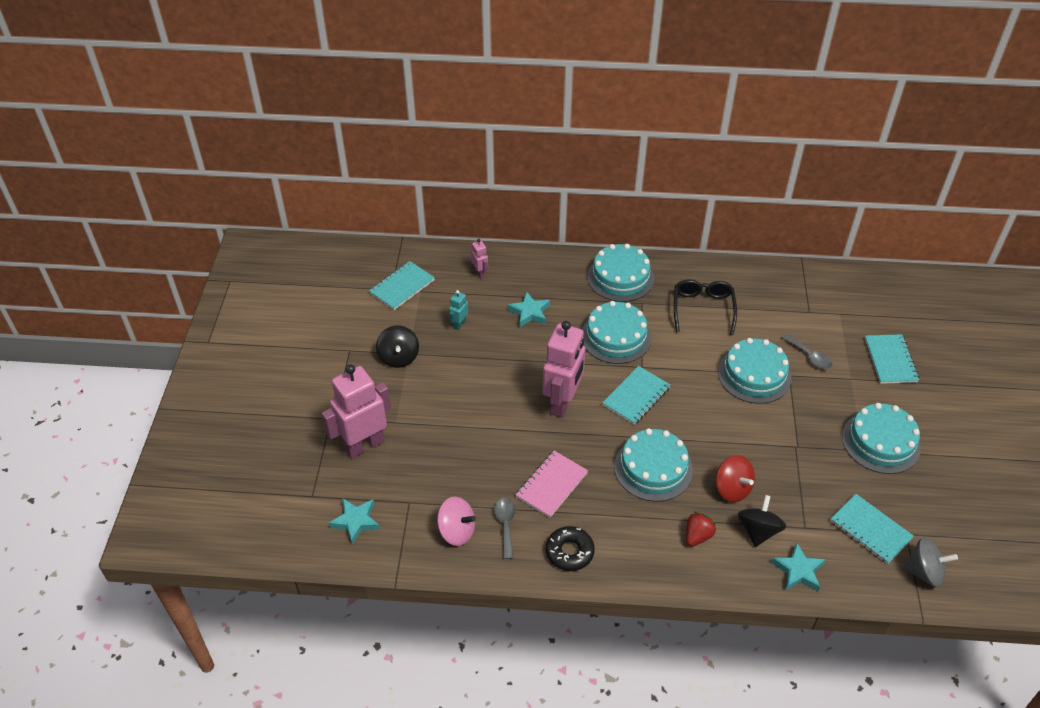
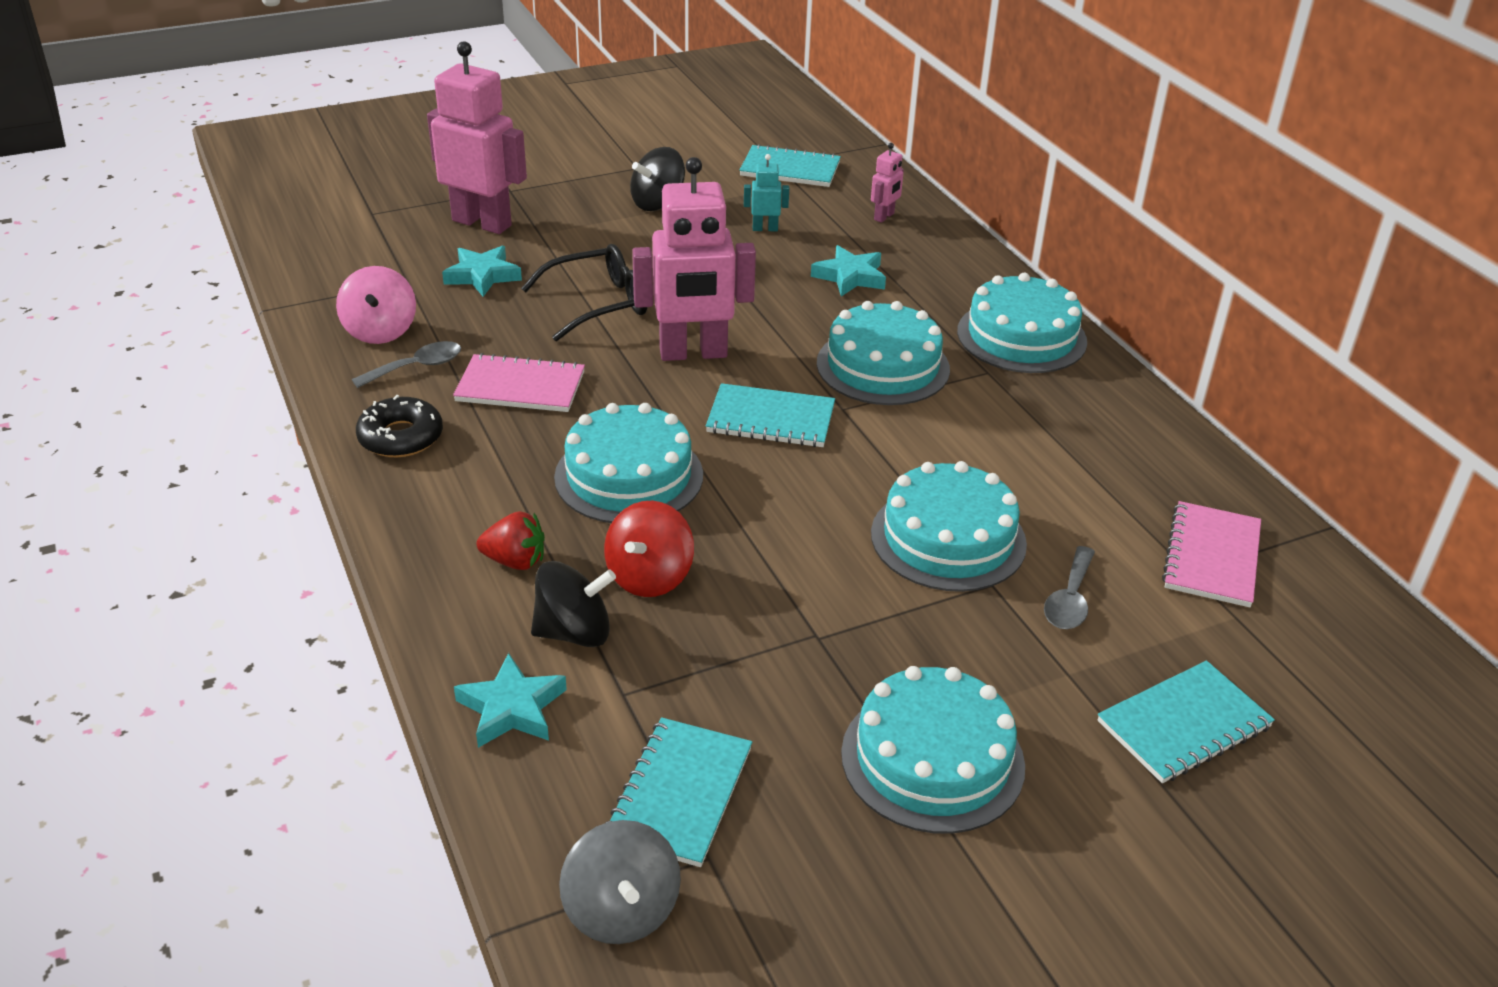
camera: 60 degrees right, 10 degrees down
(356, 521) = (349, 253): turquoise star -> turquoise star (482, 276)
(703, 308) = (1049, 438): black glasses -> black glasses (599, 303)
(803, 301) = (1212, 557): none -> pink notebook

